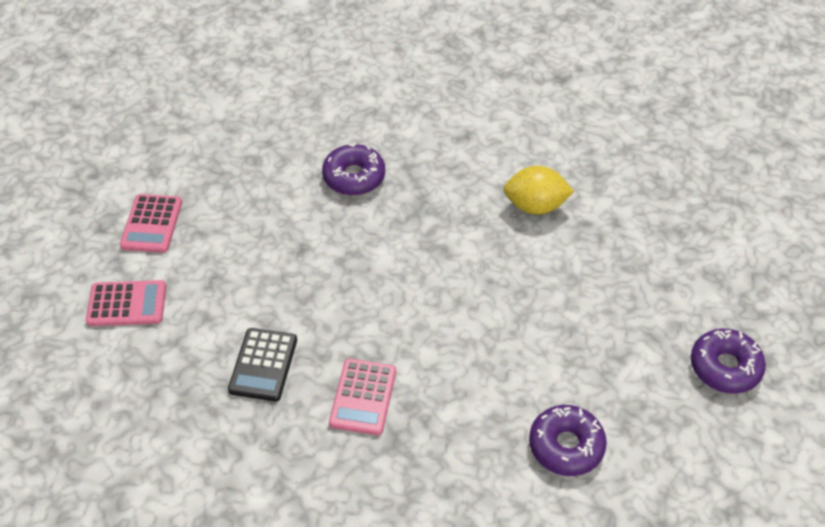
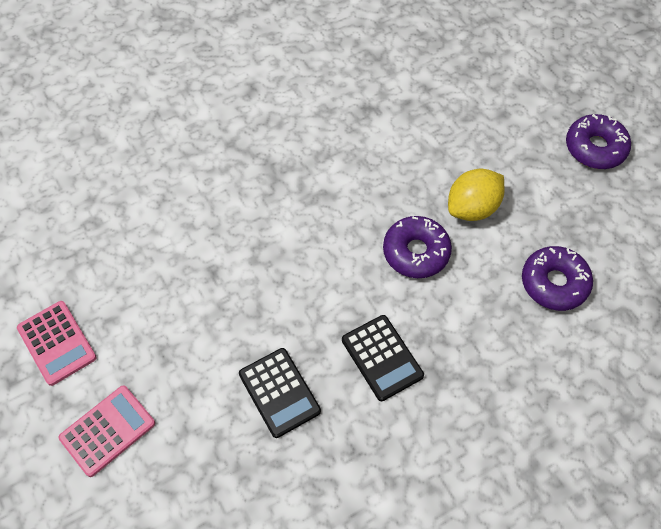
camera: 40 degrees left, 10 degrees up
(354, 177) = (196, 181): purple donut -> purple donut (416, 252)
(363, 397) = (382, 357): pink calculator -> black calculator
(535, 206) = (359, 112): yellow lemon -> yellow lemon (472, 208)

